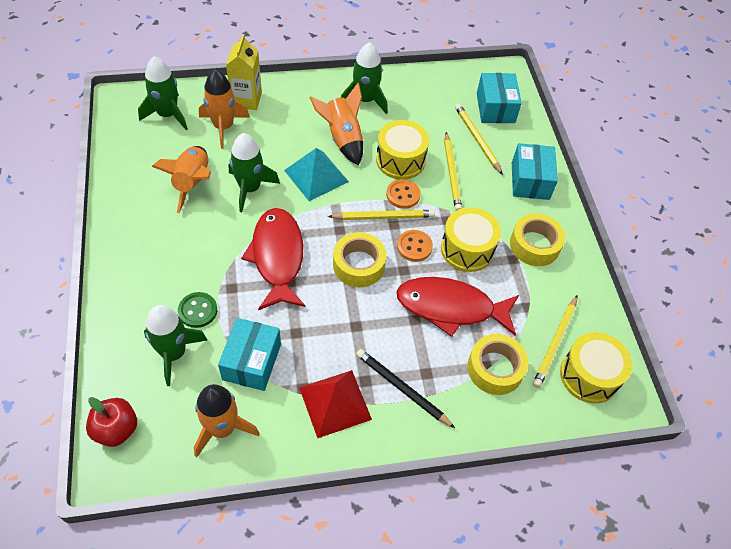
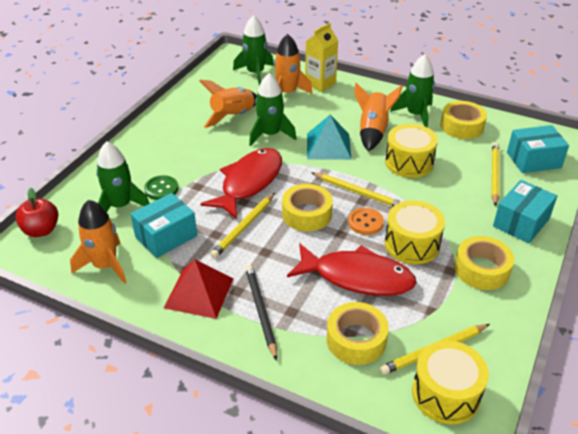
camera: 40 degrees right, 15 degrees down
(403, 195) = (389, 185): orange button -> none
(414, 96) = (462, 126): none -> yellow tape
(450, 307) = (357, 277): red fish -> red fish turned 150 degrees clockwise
(451, 173) = (447, 188): yellow pencil -> yellow pencil (244, 227)
(495, 108) = (533, 160): turquoise box -> turquoise box turned 45 degrees clockwise

